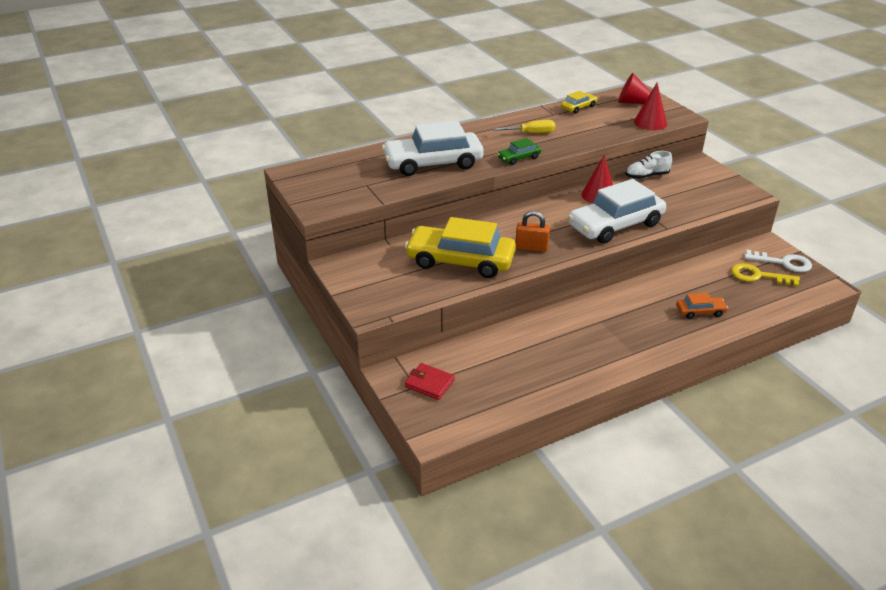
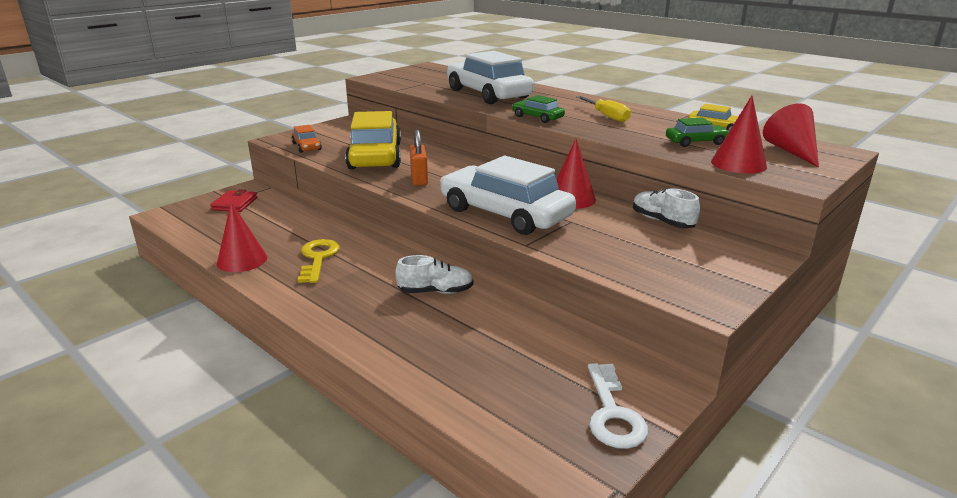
camera: 70 degrees right, 10 degrees down
(564, 382) = (242, 260): none -> red cone
(604, 122) = (696, 142): none -> green car
(646, 293) = (435, 291): none -> white shoe
(700, 311) = (413, 335): orange car -> orange car (306, 146)
(758, 276) = (546, 385): yellow key -> yellow key (318, 258)

